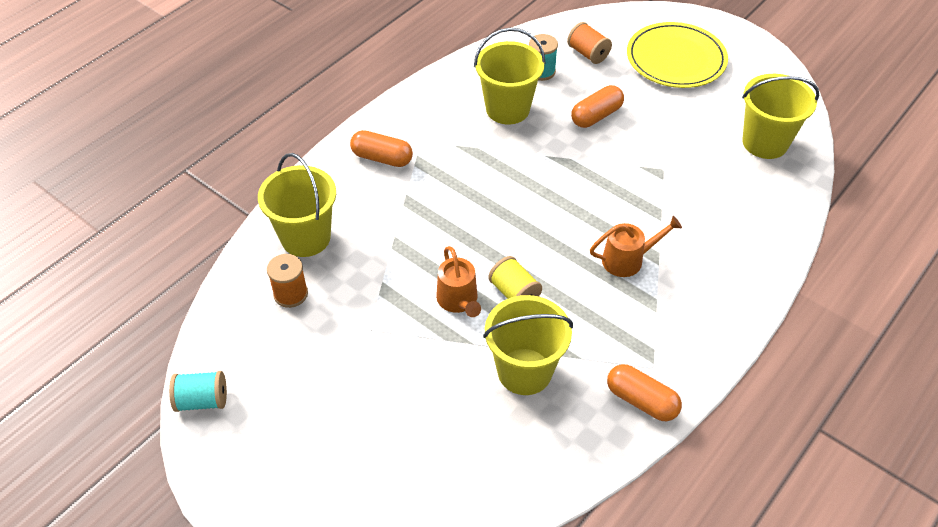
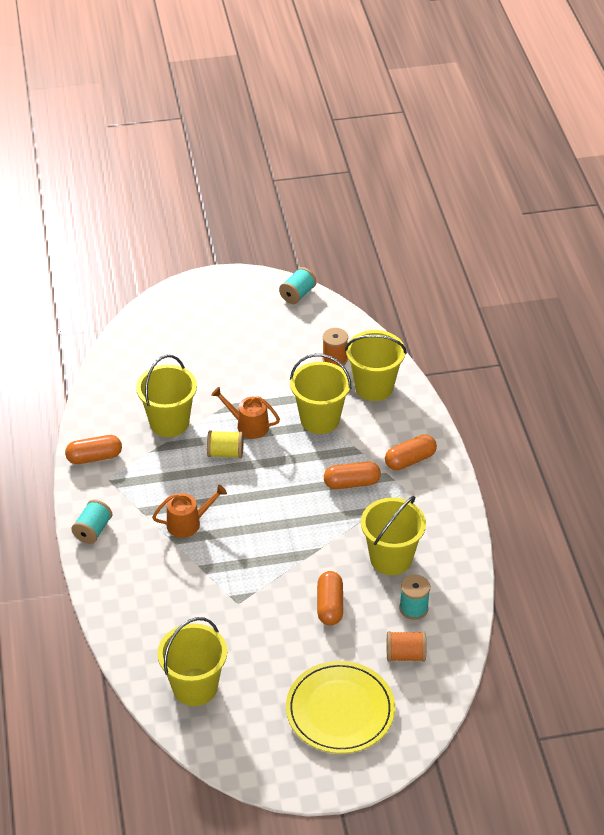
camera: 130 degrees right, 5 degrees down
(393, 250) = (320, 419): none -> yellow bucket
(452, 179) = (351, 483): none -> orange capsule
(627, 260) = (188, 523): orange watering can -> orange watering can turned 135 degrees counterclockwise
(722, 325) = (93, 530): none -> turquoise spool

